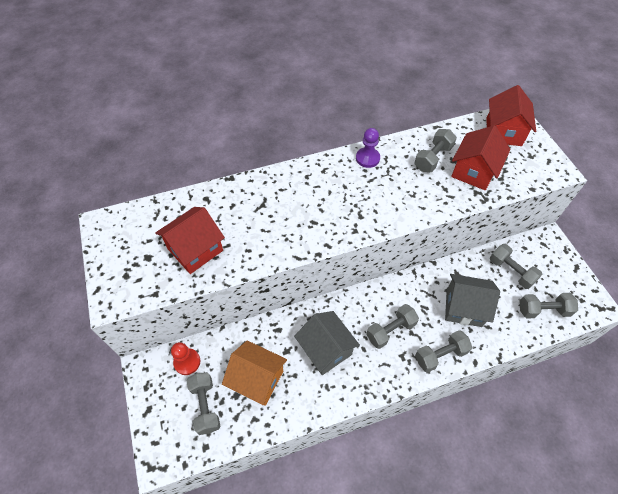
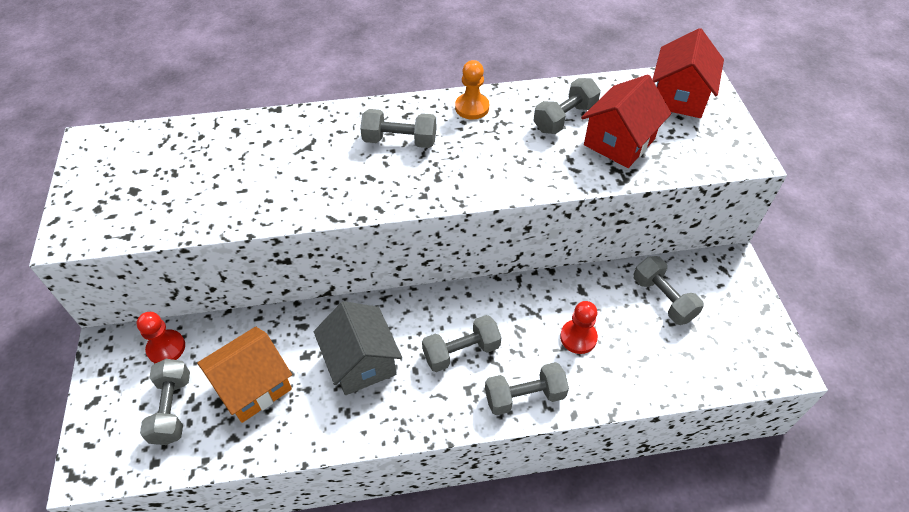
camera: 10 degrees right, 5 degrees down
(195, 250) = (198, 190): red house -> none
(257, 379) = (253, 386): orange house -> orange house turned 75 degrees counterclockwise
(367, 158) = (472, 107): purple pawn -> orange pawn
(464, 307) = (578, 337): grey house -> red pawn
(543, 310) = (697, 359): grey dumbbell -> grey dumbbell (400, 140)

